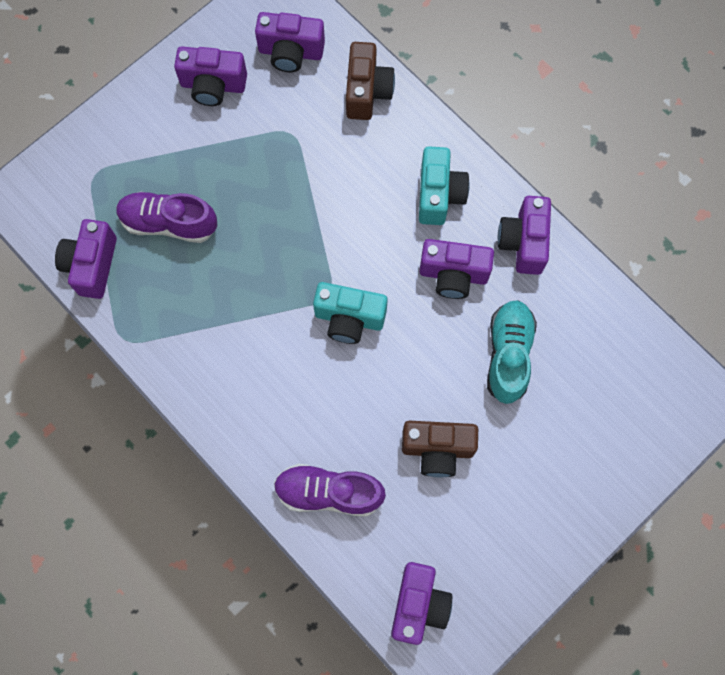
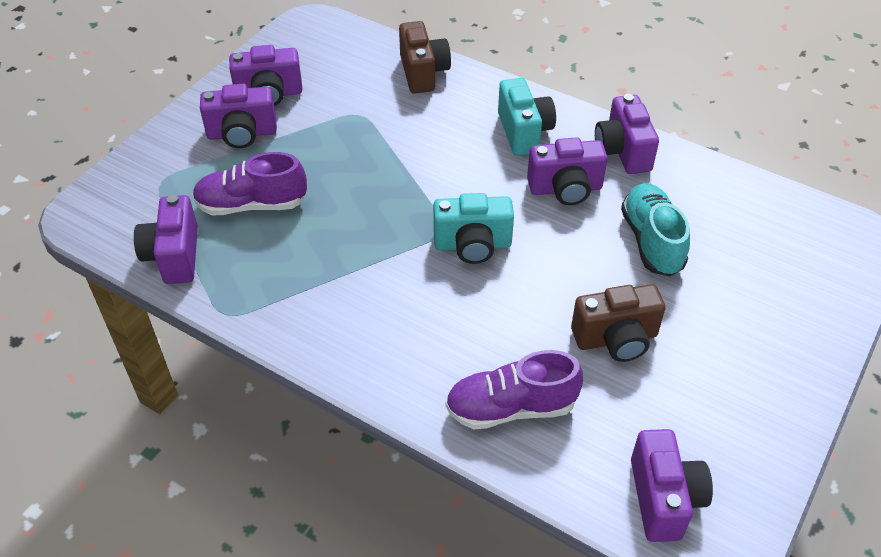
camera: 15 degrees left, 25 degrees down
(290, 52) = (339, 59): purple camera -> purple camera (242, 134)

